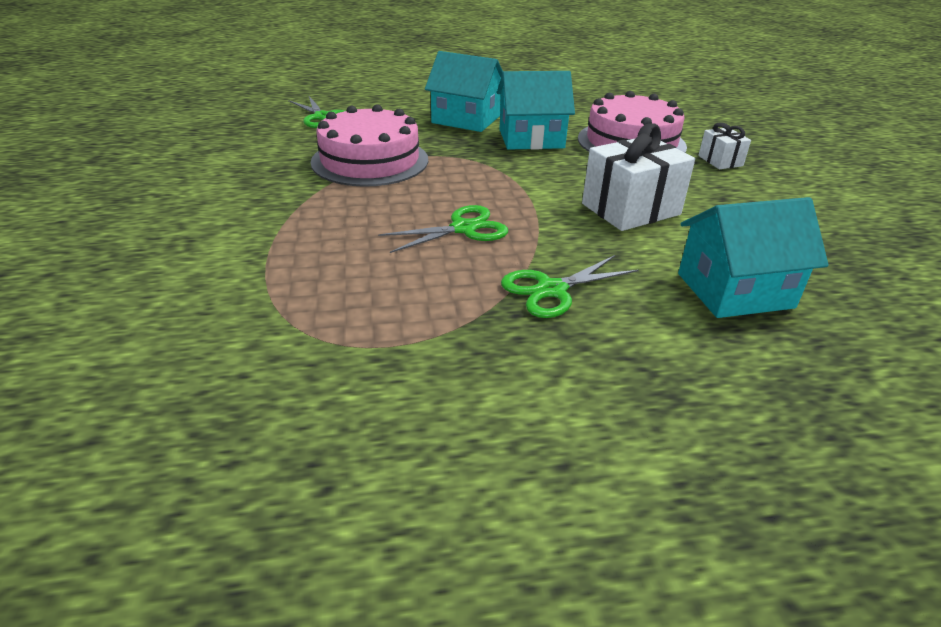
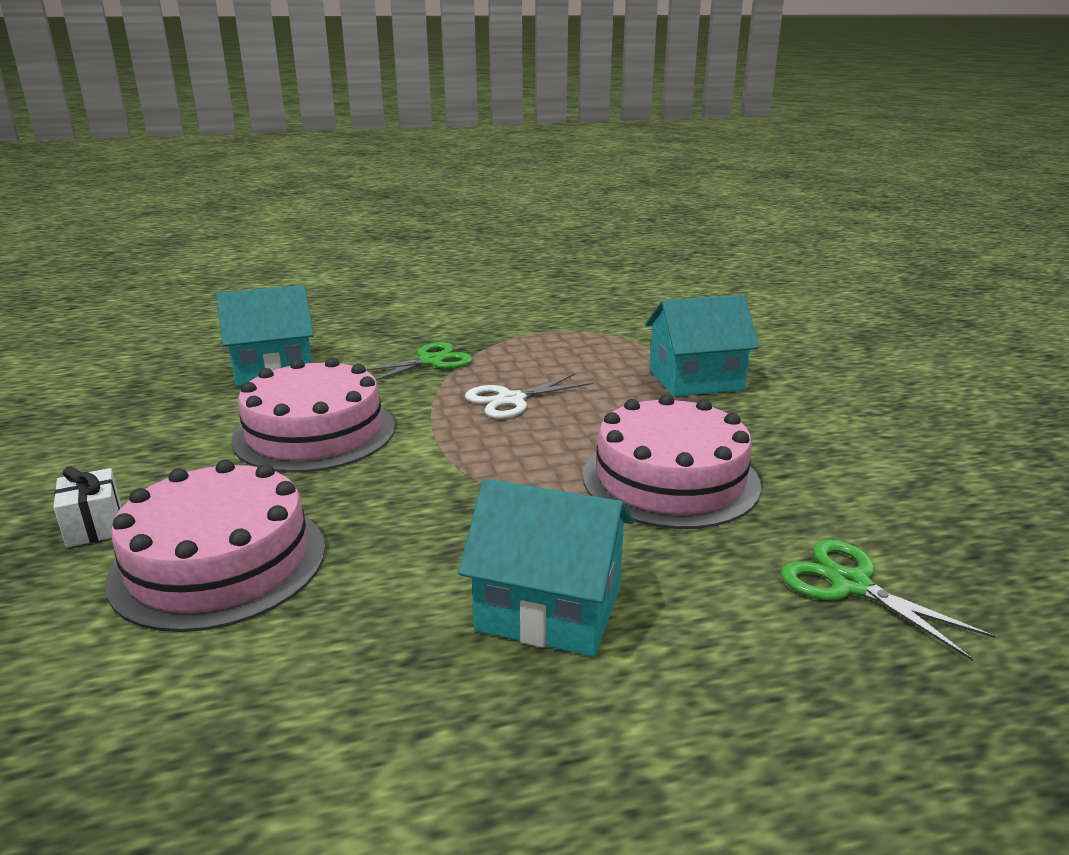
camera: 175 degrees right, 10 degrees down
(463, 229) = (511, 400): green scissors -> white scissors
(531, 139) = (414, 555): turquoise house -> turquoise house (695, 380)
(630, 209) = (314, 432): white gift -> pink cake

